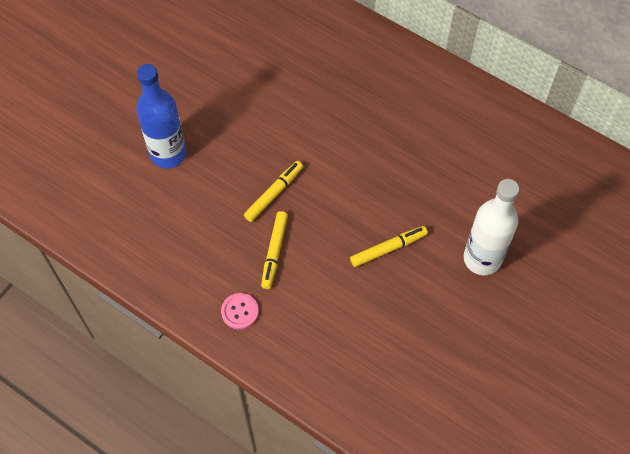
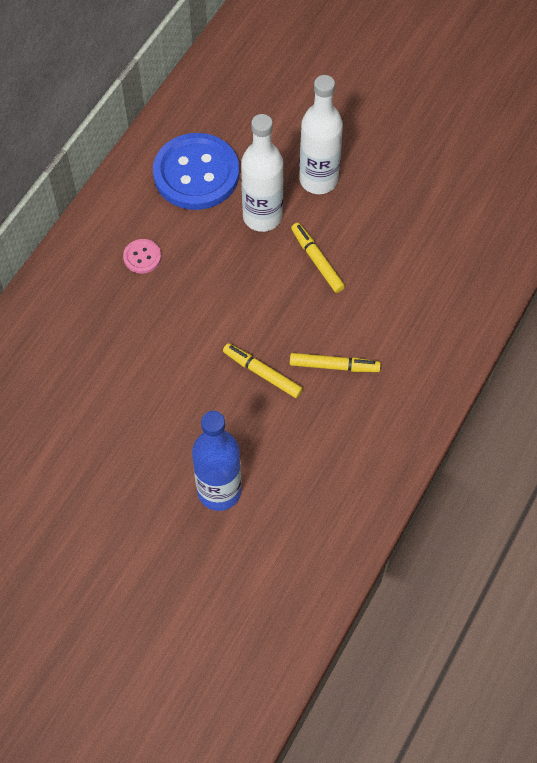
camera: 95 degrees left, 0 degrees up
(240, 311) = (407, 392): pink button -> pink button (142, 257)
(440, 206) = (262, 217): none -> white bottle
(490, 155) = (196, 174): none -> blue button

